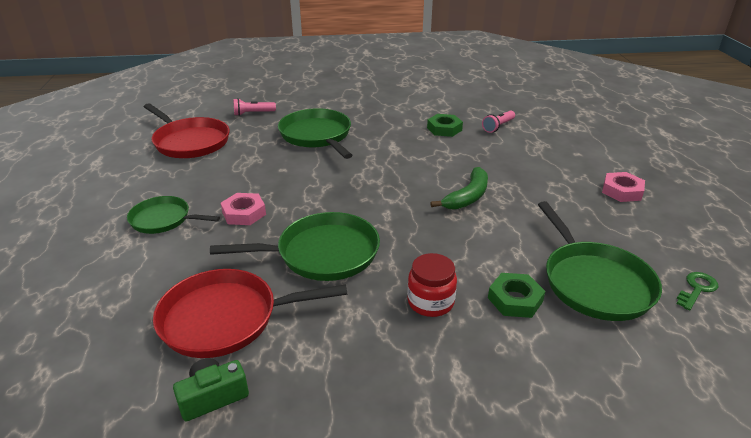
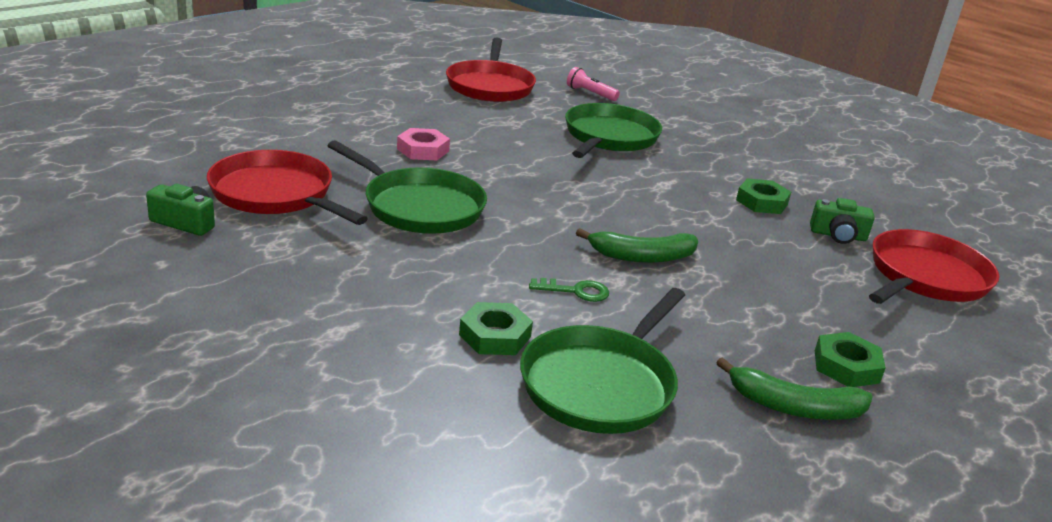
camera: 45 degrees right, 5 degrees down
(163, 219) = (362, 121): green pan -> none
(430, 302) = (424, 286): red jar -> none
(498, 126) = (838, 235): pink flashlight -> green camera
(556, 126) = (925, 277): none -> red pan
(622, 191) = (846, 366): pink nut -> green nut
(650, 226) = (795, 407): none -> green banana
(697, 289) = (702, 472): green key -> green key (576, 291)

